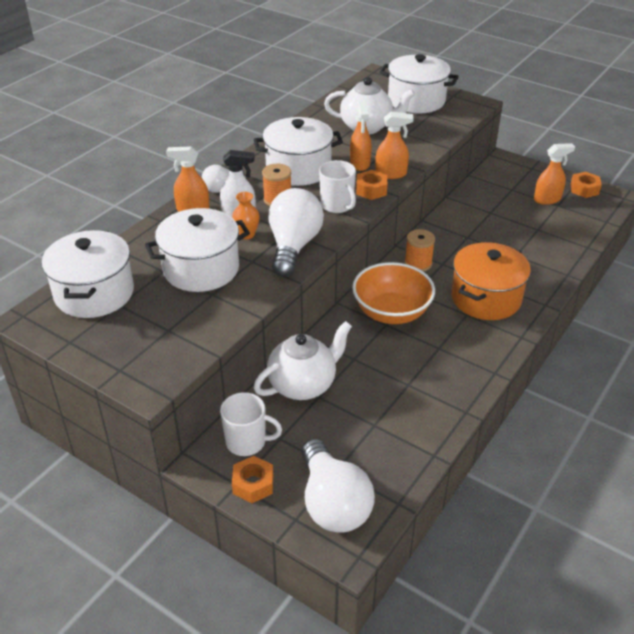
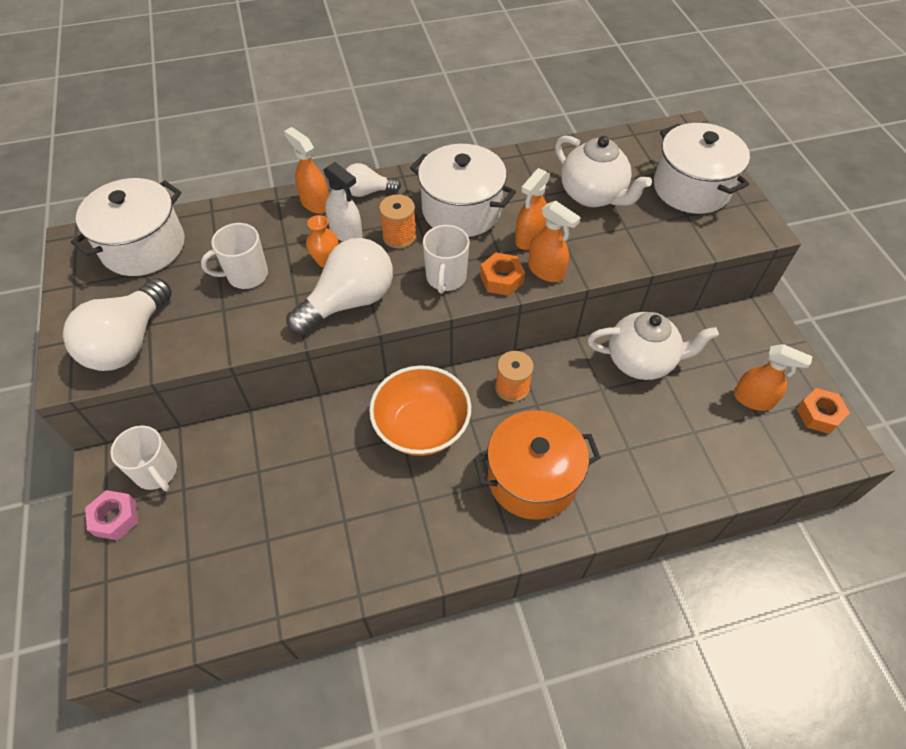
camera: 40 degrees right, 15 degrees up
(201, 269) = (246, 275): white pot -> white mug
(253, 484) = (115, 518): orange nut -> pink nut
(303, 385) = (260, 449): white teapot -> white teapot (641, 361)
(333, 503) = (146, 591): white light bulb -> white light bulb (129, 342)

